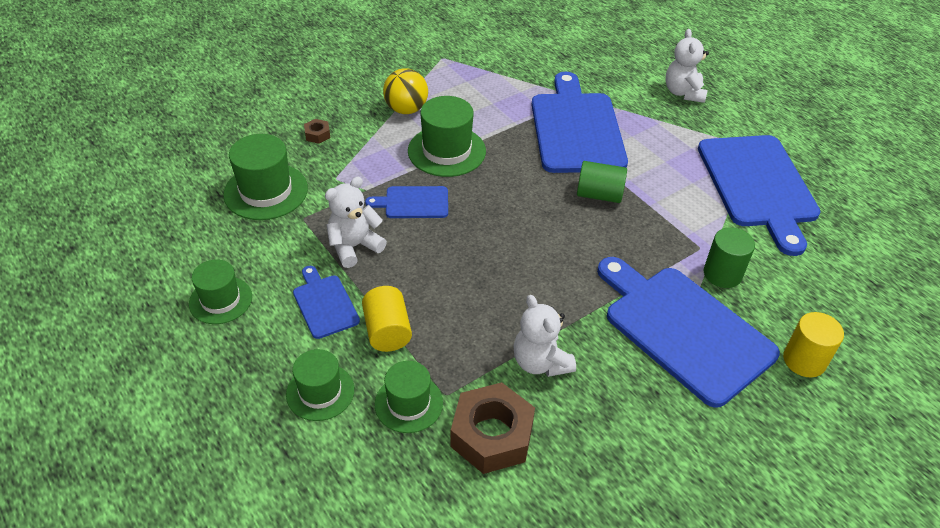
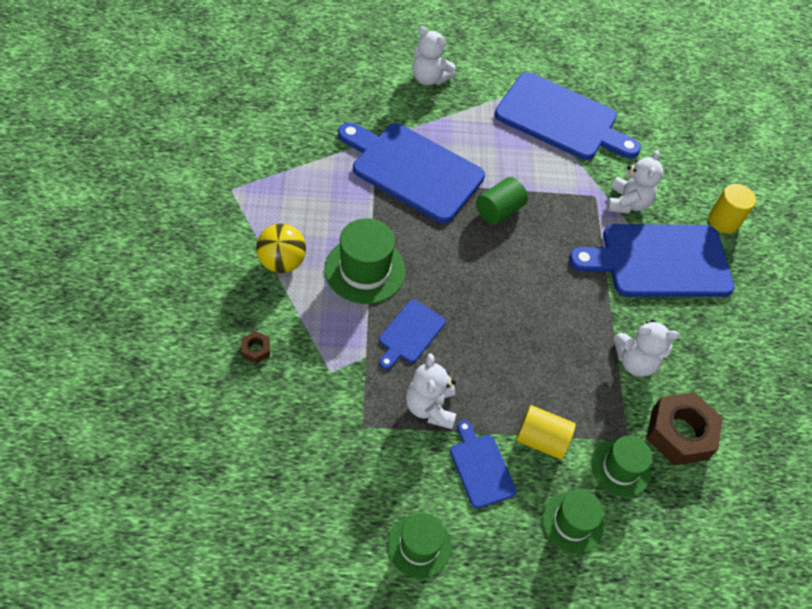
camera: 60 degrees left, 10 degrees up
(266, 191) = (302, 435): green hat -> none
(324, 304) = (481, 467): blue cutting board -> blue cutting board turned 60 degrees clockwise
(722, 274) = (627, 203): green cylinder -> white teddy bear

